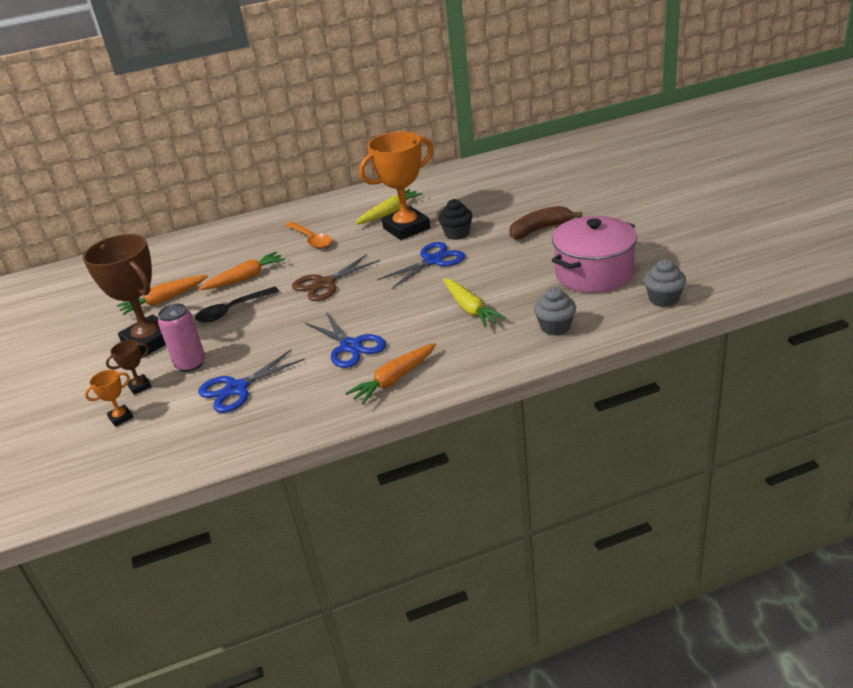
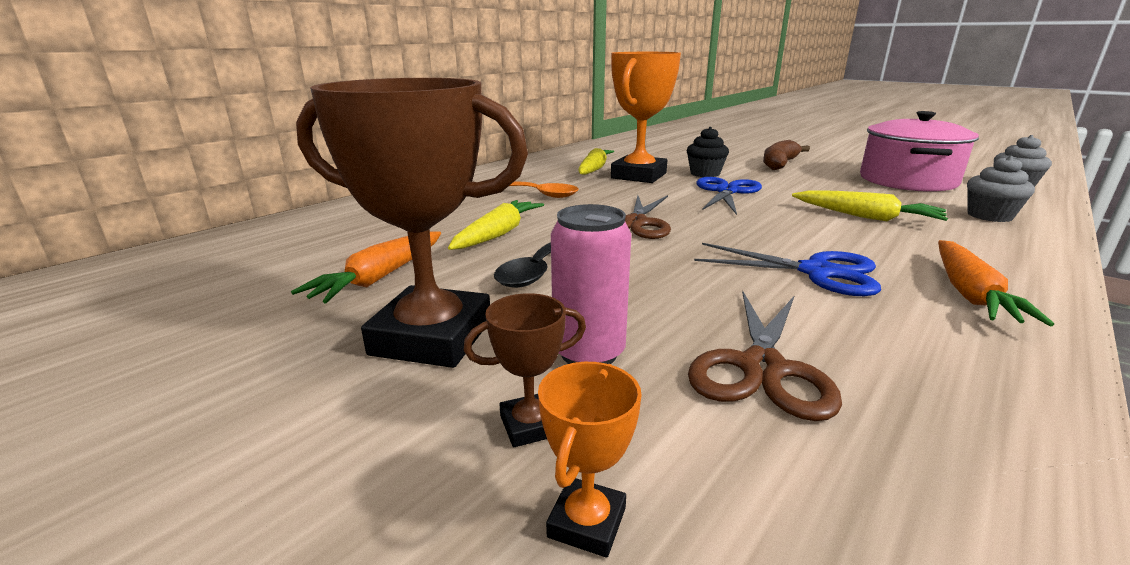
camera: 35 degrees left, 10 degrees down
(139, 386) = (530, 425): brown trophy -> brown trophy turned 45 degrees clockwise
(236, 388) = (761, 368): blue scissors -> brown scissors
(245, 278) = (498, 234): orange carrot -> yellow carrot

